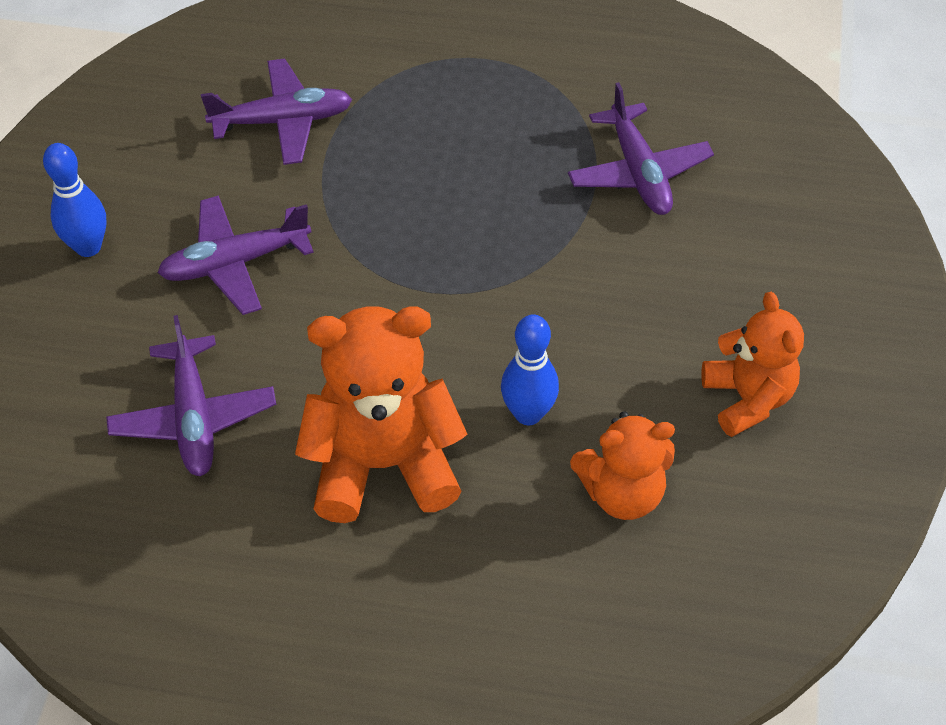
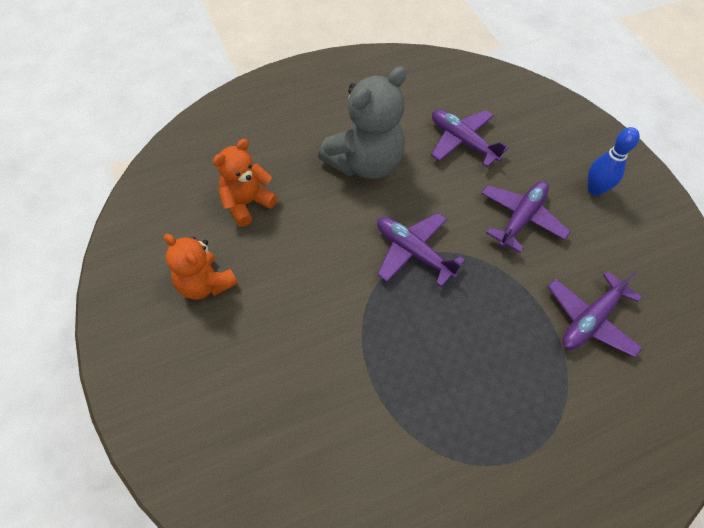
camera: 145 degrees right, 5 degrees up
(383, 464) = (365, 163): orange teddy bear -> grey teddy bear
(528, 413) = (315, 218): blue bowling pin -> none
(638, 172) = (351, 412): purple plane -> purple plane (413, 252)

